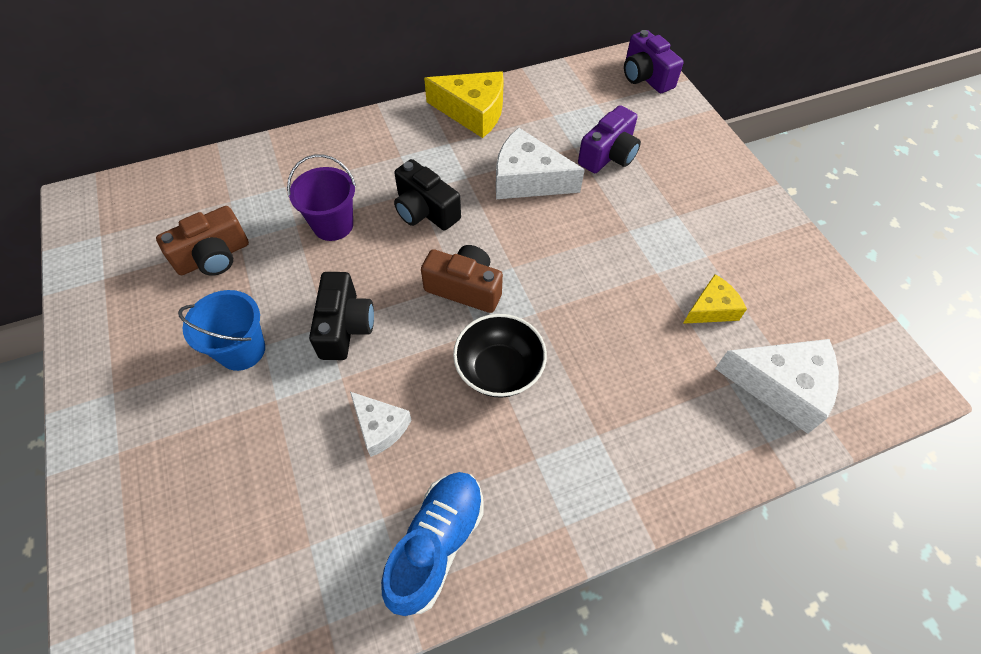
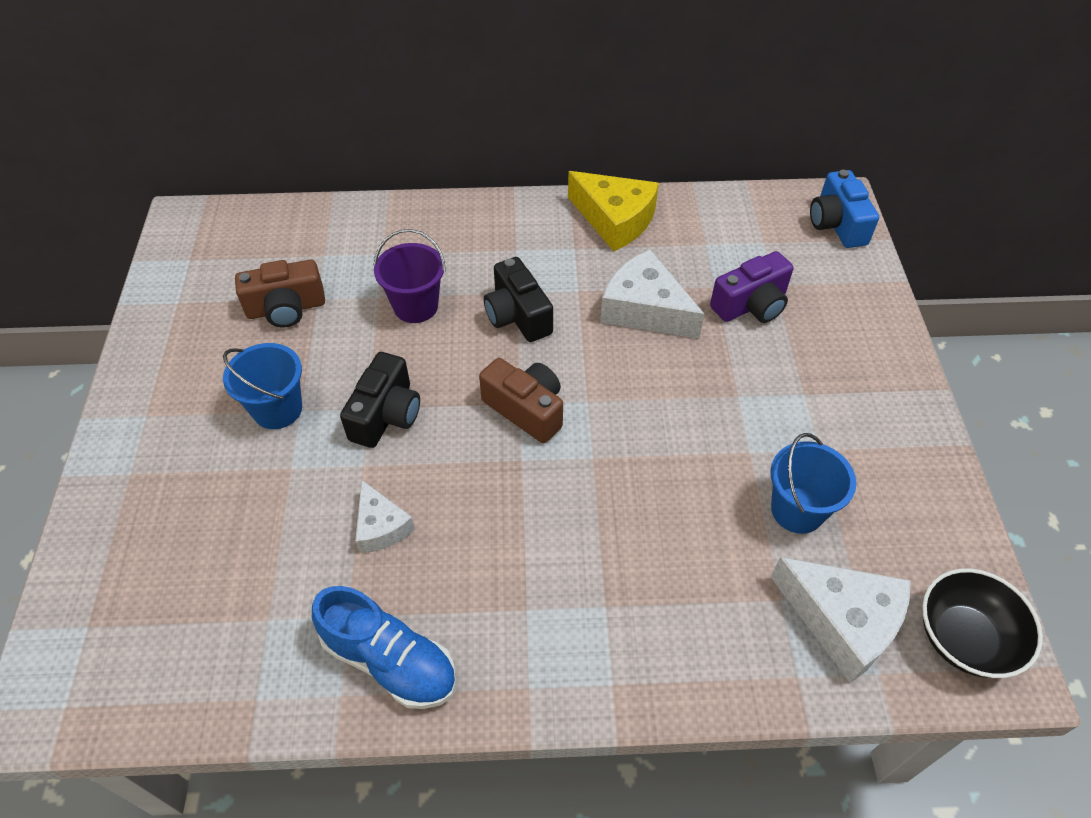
camera: 20 degrees right, 5 degrees down
(436, 544) = (390, 660): blue shoe -> blue shoe turned 75 degrees clockwise
(499, 370) = (526, 506): black bowl -> black bowl (964, 638)
(645, 77) = (837, 224): purple camera -> blue camera
(711, 308) = (797, 510): yellow cheese -> blue bucket

